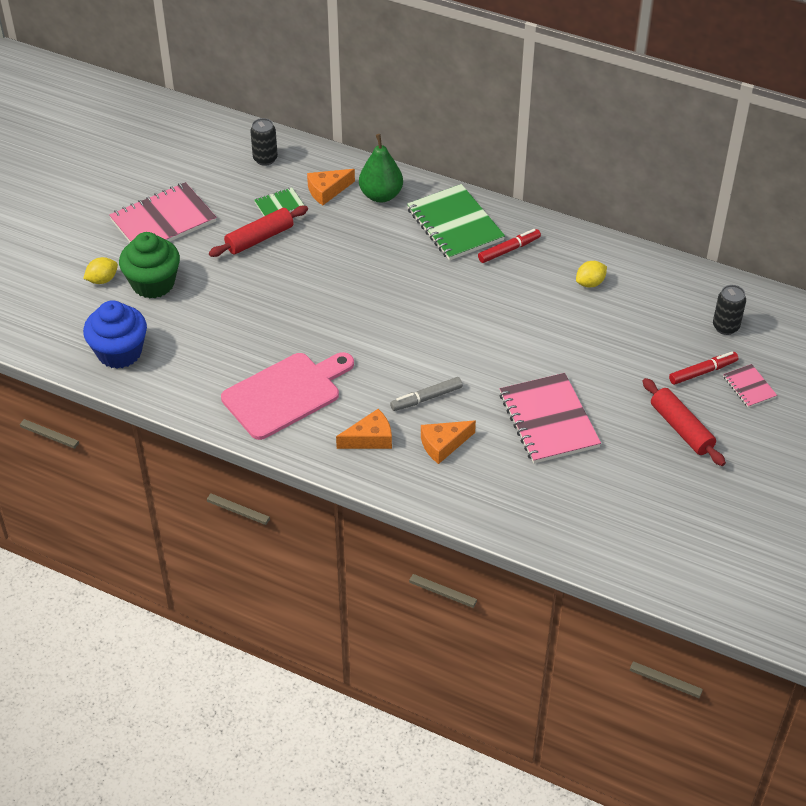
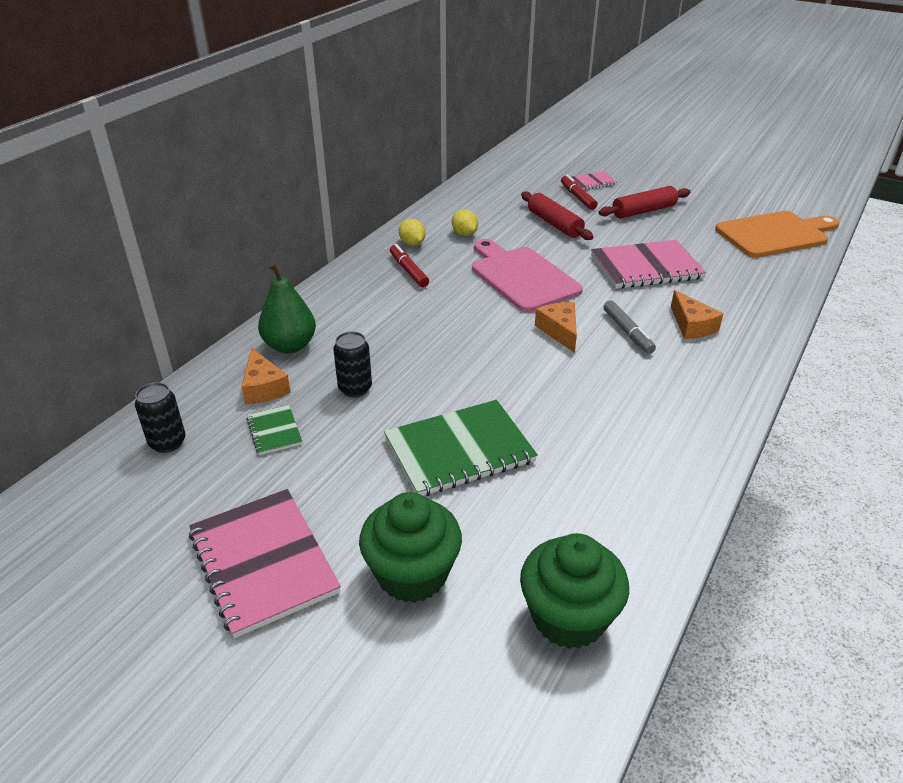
camera: 85 degrees left, 10 degrees down
(102, 280) = (391, 648): yellow lemon -> yellow lemon (412, 244)
(119, 352) = (568, 617): blue cupcake -> green cupcake
(259, 238) = (339, 452): red rolling pin -> red rolling pin (554, 224)
(286, 394) = (635, 434): pink cutting board -> pink cutting board (522, 277)
(370, 438) = (694, 372): orange cheese -> orange cheese (559, 331)
(455, 225) = (359, 299): green notebook -> green notebook (459, 450)
(650, 543) = (775, 234): none -> orange cutting board
(725, 327) = (525, 184): black can -> black can (355, 389)

